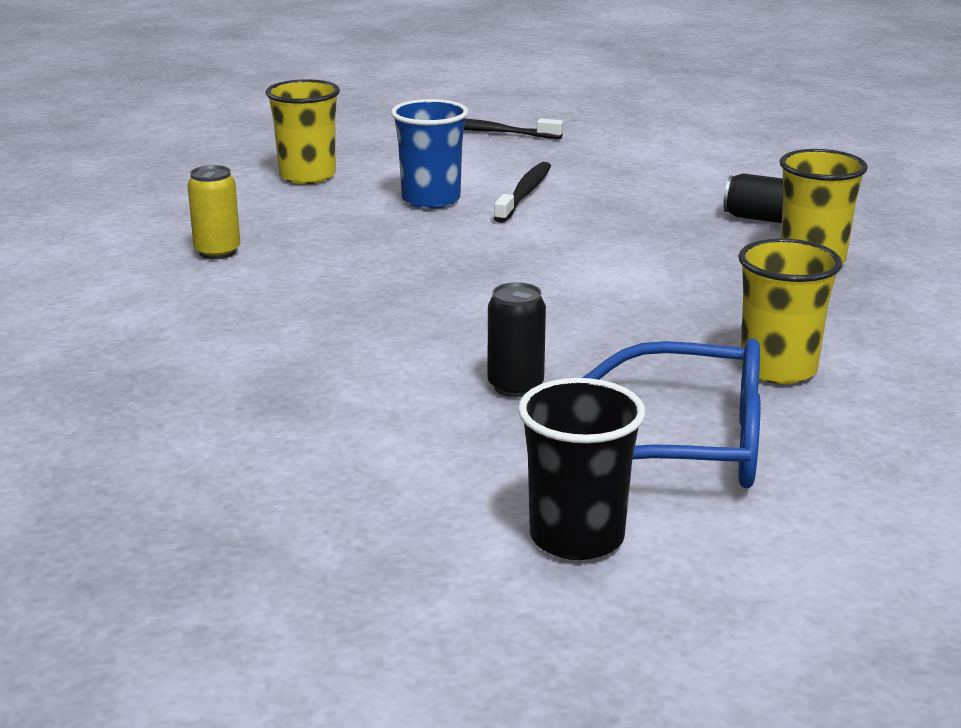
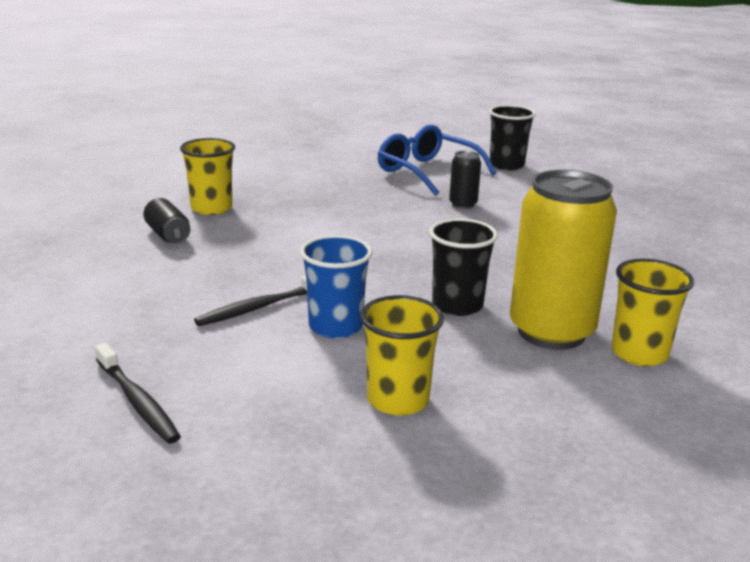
camera: 145 degrees left, 0 degrees up
(217, 252) = (551, 332): yellow can -> yellow can, size x2.22
(341, 247) = (457, 305): none -> black cup
(778, 369) = (343, 179): yellow cup -> yellow cup (639, 353)

